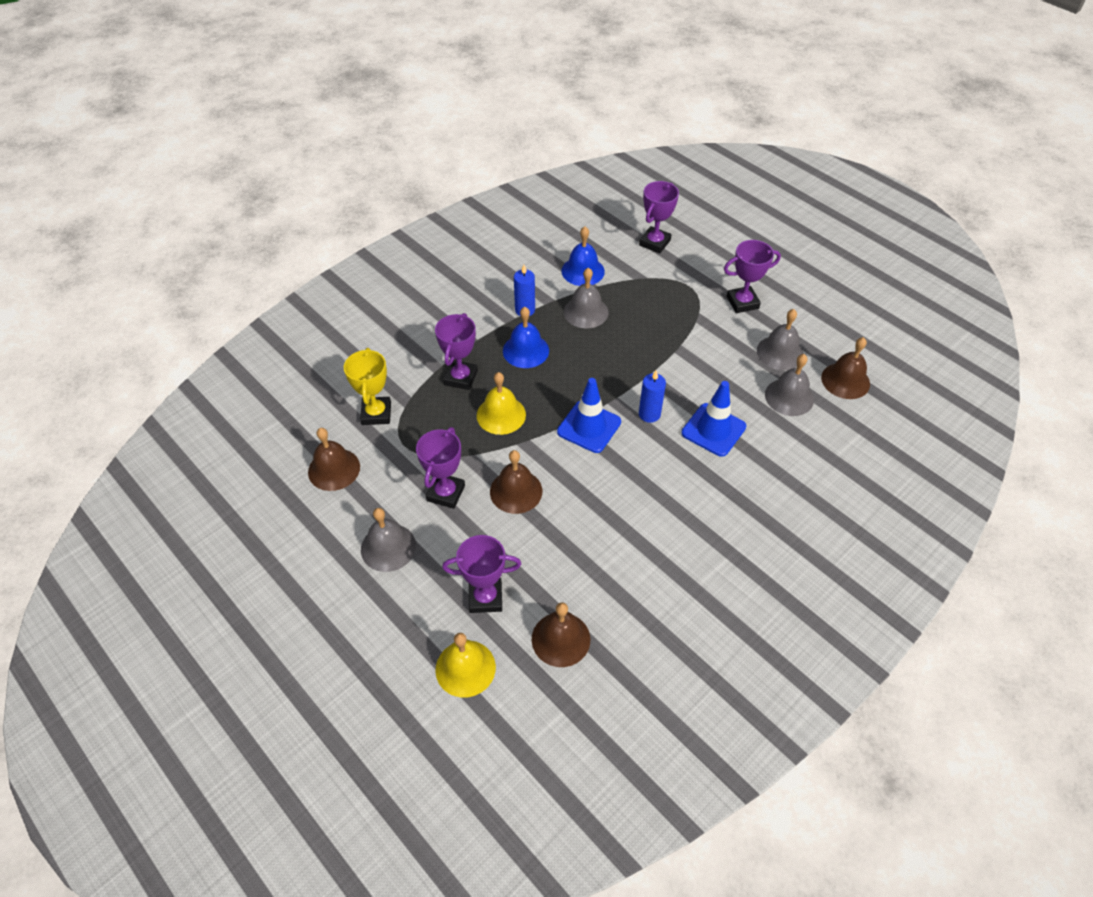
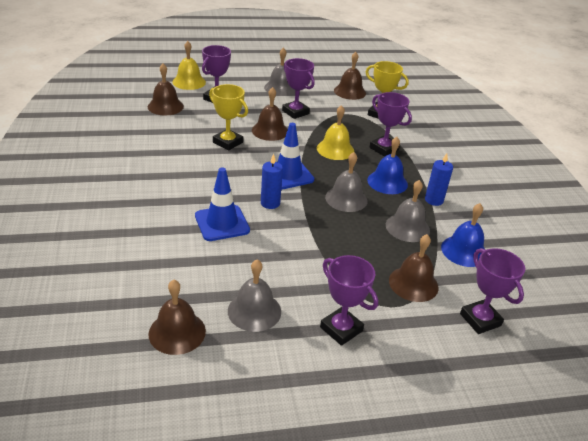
camera: 120 degrees right, 15 degrees down
(580, 513) = (228, 142): none -> yellow trophy
(654, 285) = (413, 283): none -> brown bell
(742, 302) = (341, 329): purple trophy -> purple trophy turned 60 degrees counterclockwise
(789, 397) = (203, 282): grey bell -> grey bell (346, 199)

